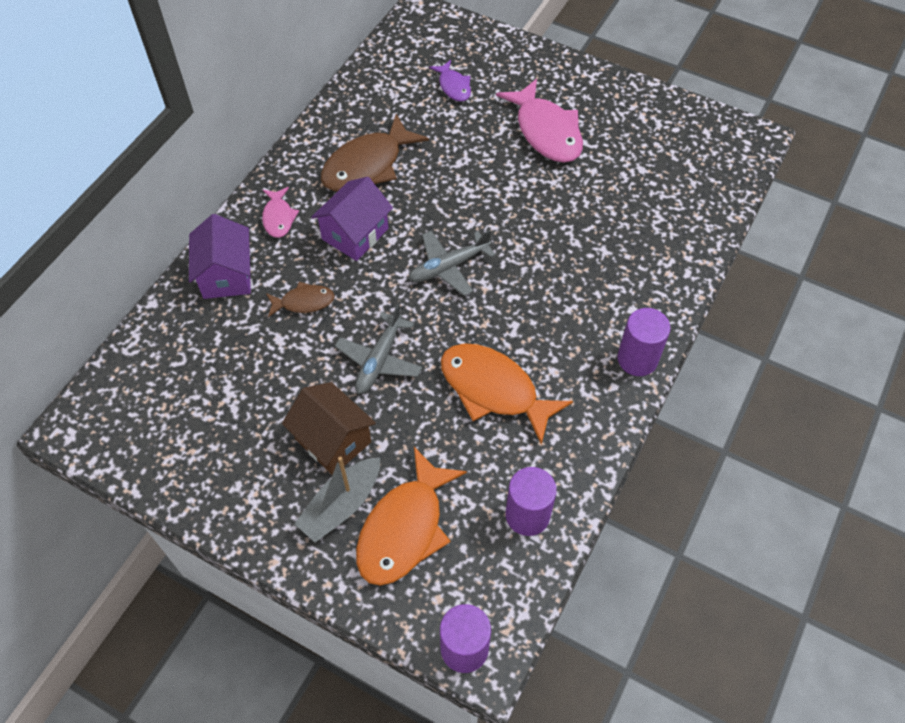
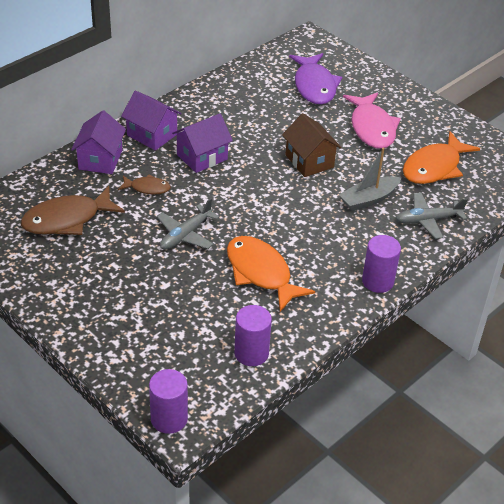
camera: 15 degrees right, 15 degrees down
(278, 217) = (152, 135): pink fish -> purple house
(333, 440) = (131, 273): brown house -> brown house (309, 161)
(341, 505) = (120, 312): grey boat -> grey boat (369, 199)
(367, 165) = (229, 119): brown fish -> brown fish (67, 219)
(405, 528) = (158, 337): orange fish -> orange fish (434, 167)
(448, 267) = (261, 192): grey plane -> grey plane (428, 220)
(453, 86) = (314, 86): purple fish -> purple fish, size x1.89

